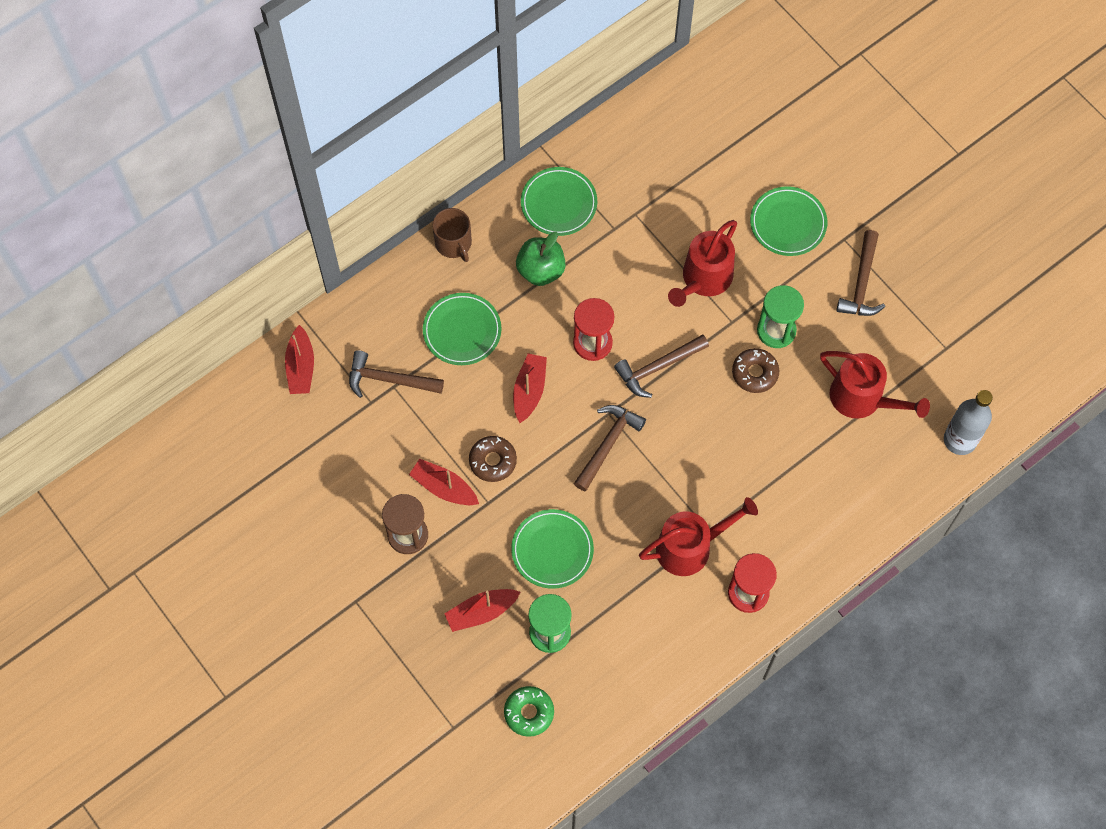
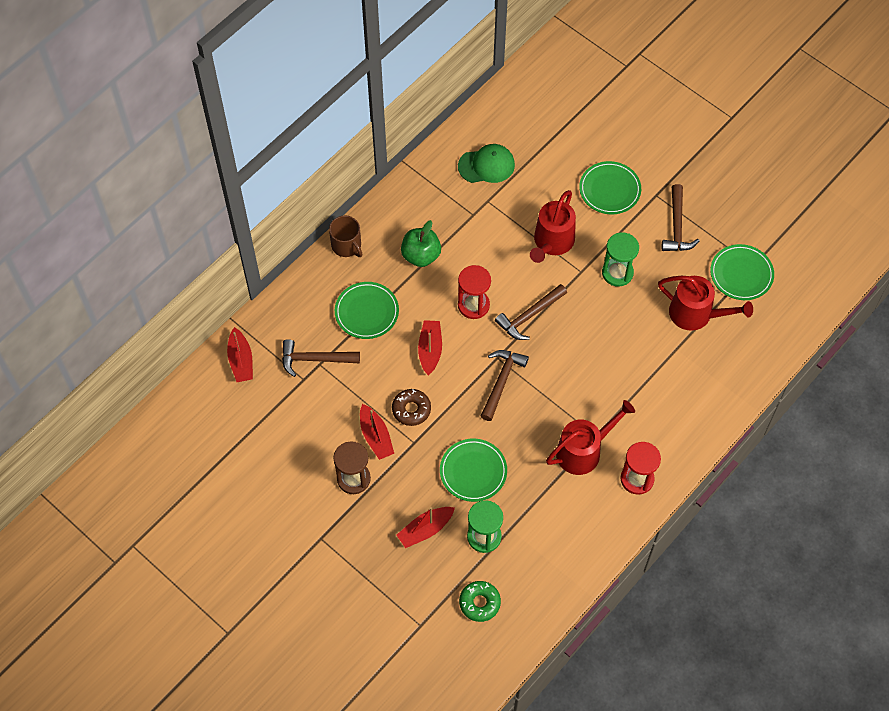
camera: 10 degrees left, 5 degrees down
(444, 487) = (376, 436): red boat -> red boat turned 135 degrees counterclockwise
(559, 203) = (425, 202): green plate -> green plate (741, 274)
(642, 168) = (486, 165): none -> green cap
(755, 373) = (607, 308): brown donut -> none
(960, 440) = (779, 334): grey bottle -> none

